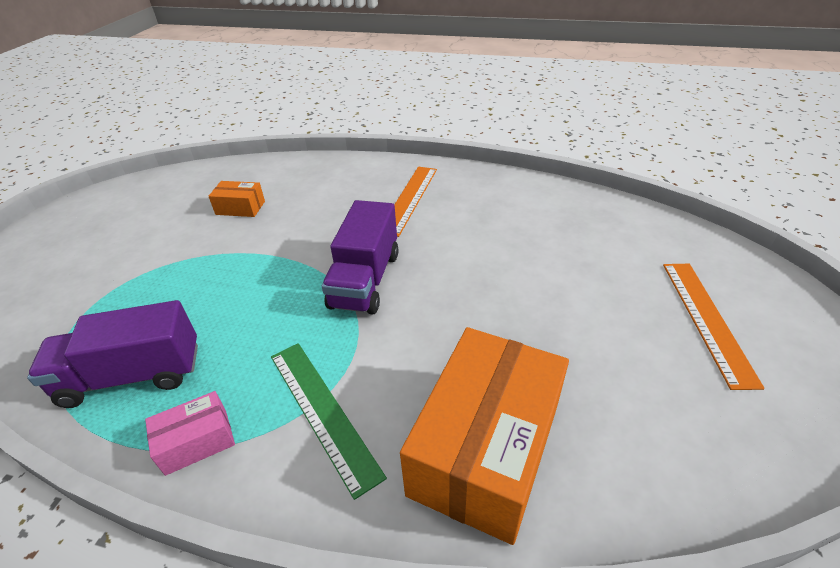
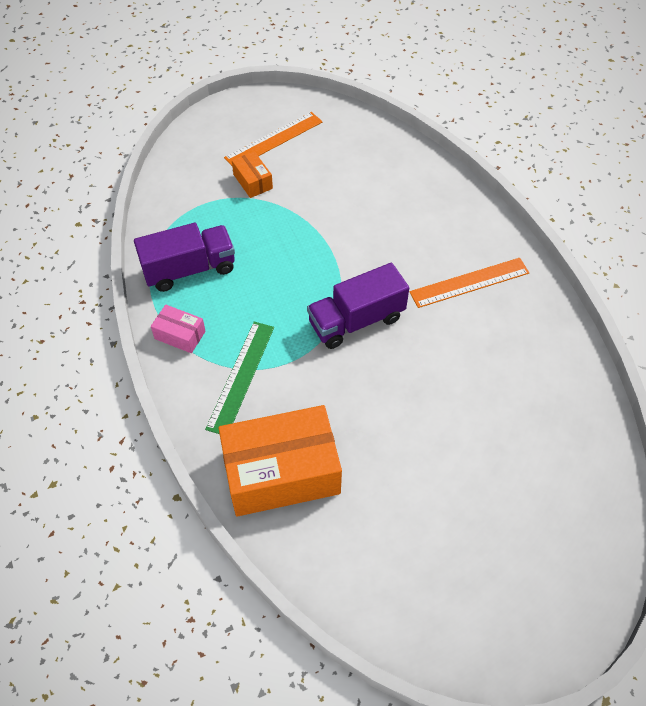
camera: 50 degrees right, 15 degrees up
(132, 376) = (189, 269): purple truck -> purple truck turned 120 degrees clockwise
(240, 208) = (358, 189): orange box -> orange box (253, 181)
(707, 319) = (504, 555): orange ruler -> orange ruler (274, 140)

